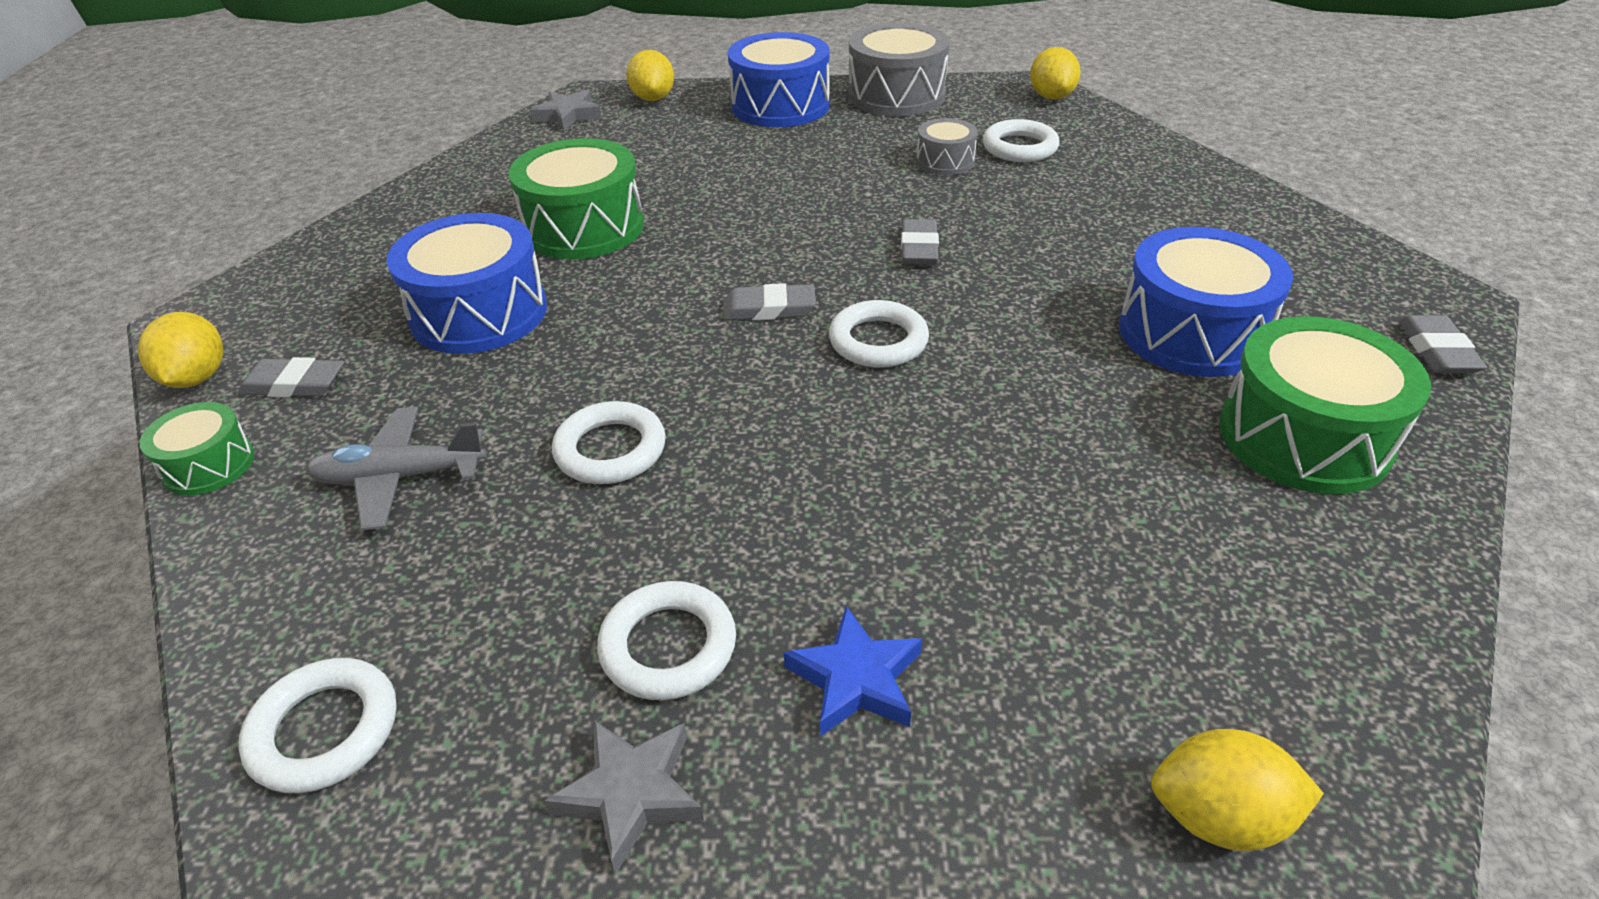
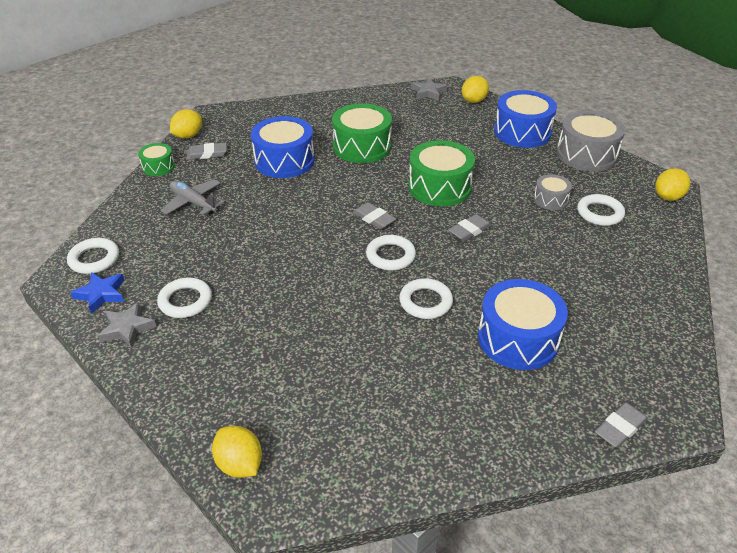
camera: 45 degrees right, 0 degrees up
(294, 384) = (207, 154): grey eraser -> grey eraser turned 60 degrees counterclockwise
(610, 450) = (254, 234): white ring -> white ring (425, 302)
(856, 679) = (213, 348): blue star -> blue star (101, 294)
(1303, 437) = (483, 406): green drum -> green drum (439, 187)

